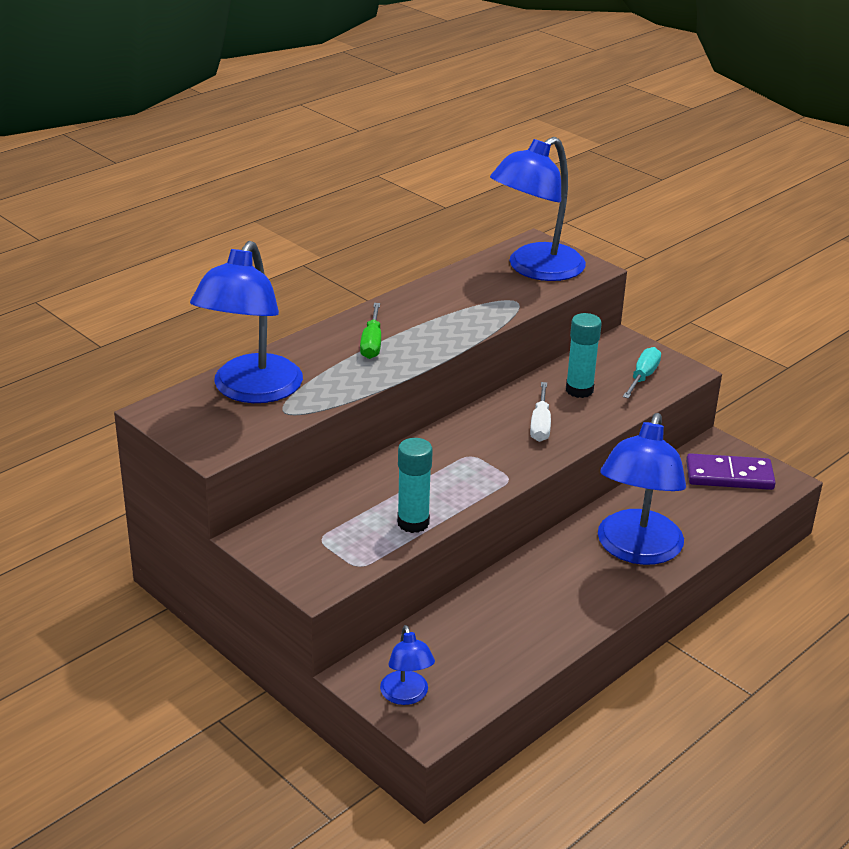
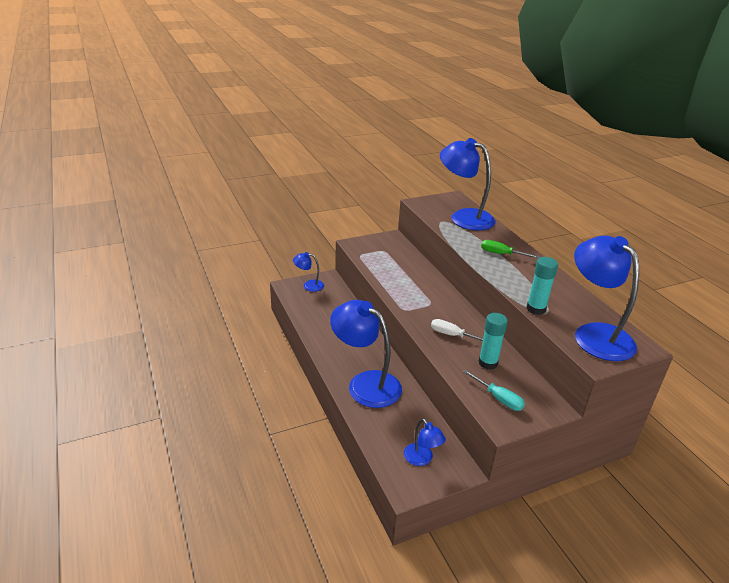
camera: 110 degrees right, 0 degrees up
(413, 523) = (382, 274): turquoise glue stick -> turquoise glue stick (536, 309)
(729, 475) = (422, 459): purple domino -> blue lamp

